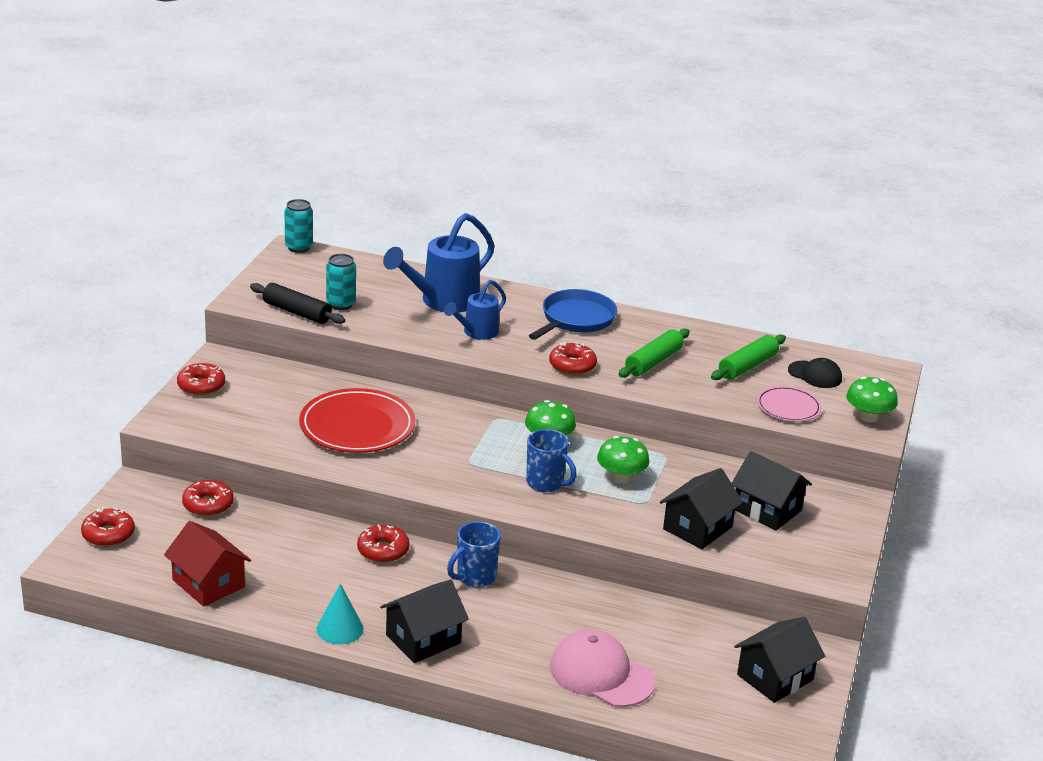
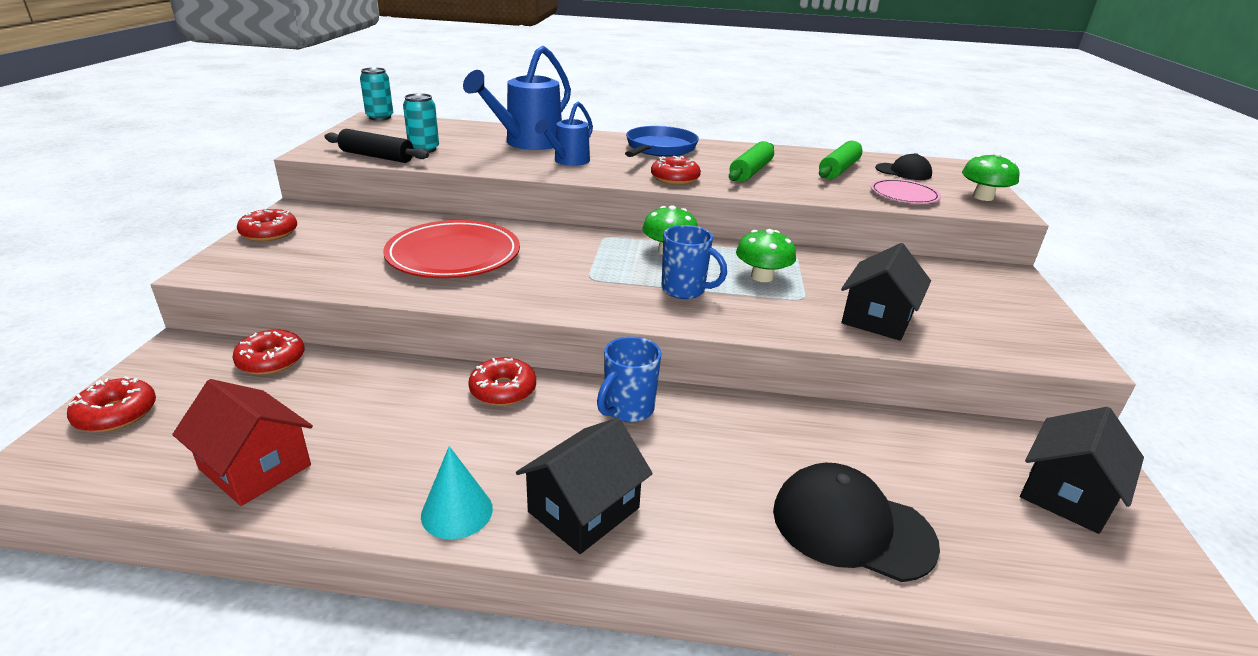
camera: 10 degrees left, 0 degrees up
(601, 674) = (851, 527): pink cap -> black cap
(767, 510) = (933, 293): black house -> none

